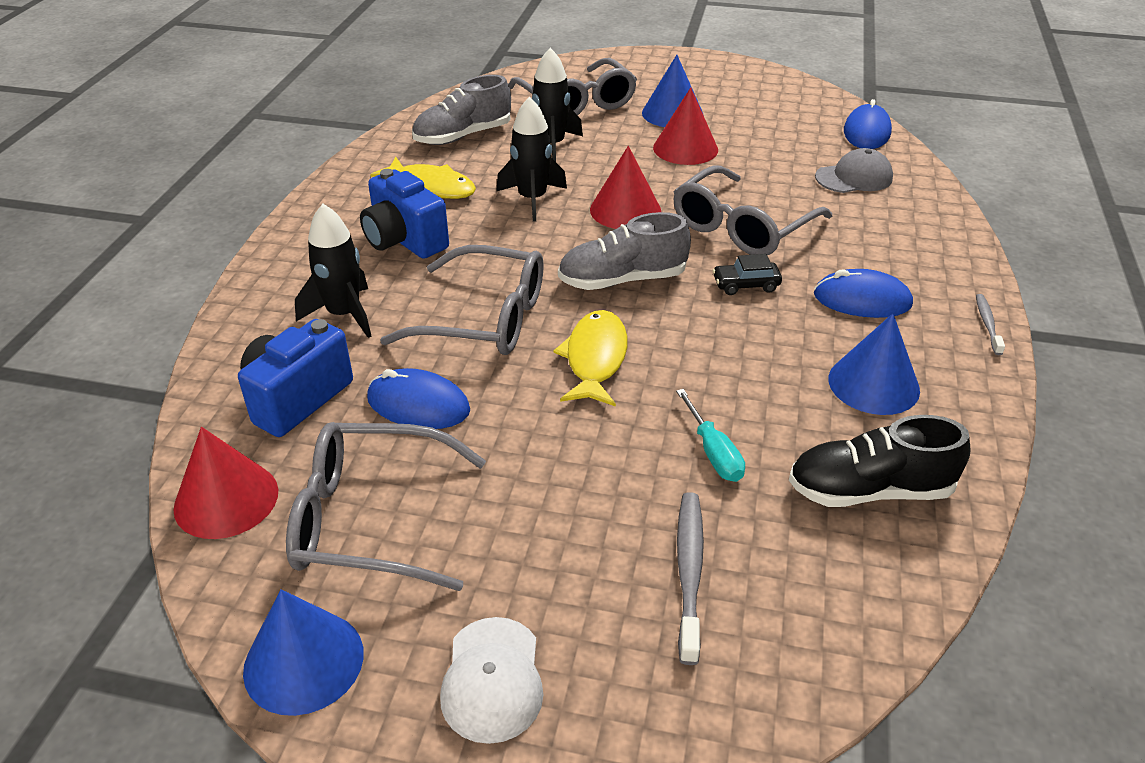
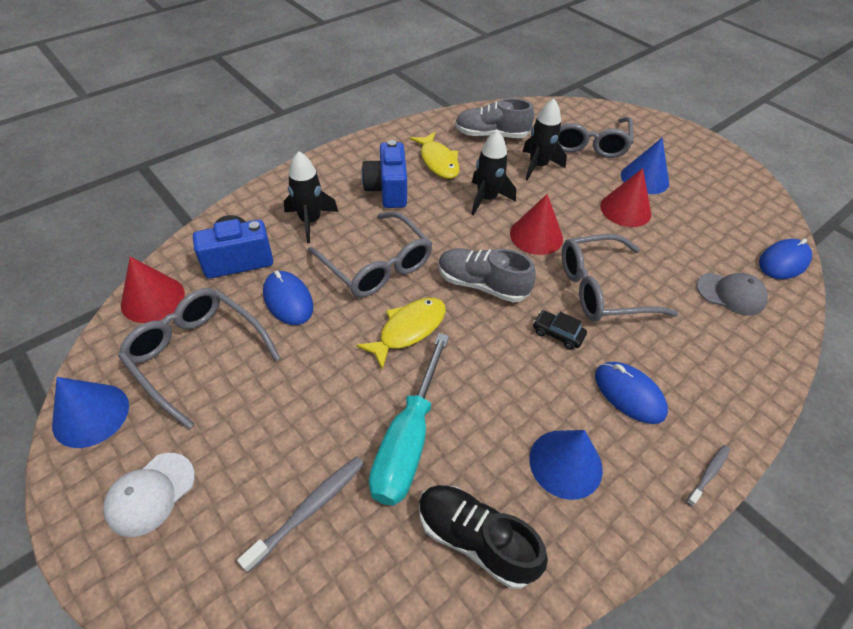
camera: 35 degrees right, 10 degrees up
(713, 452) = (408, 439): turquoise screwdriver -> turquoise screwdriver, size x1.99

